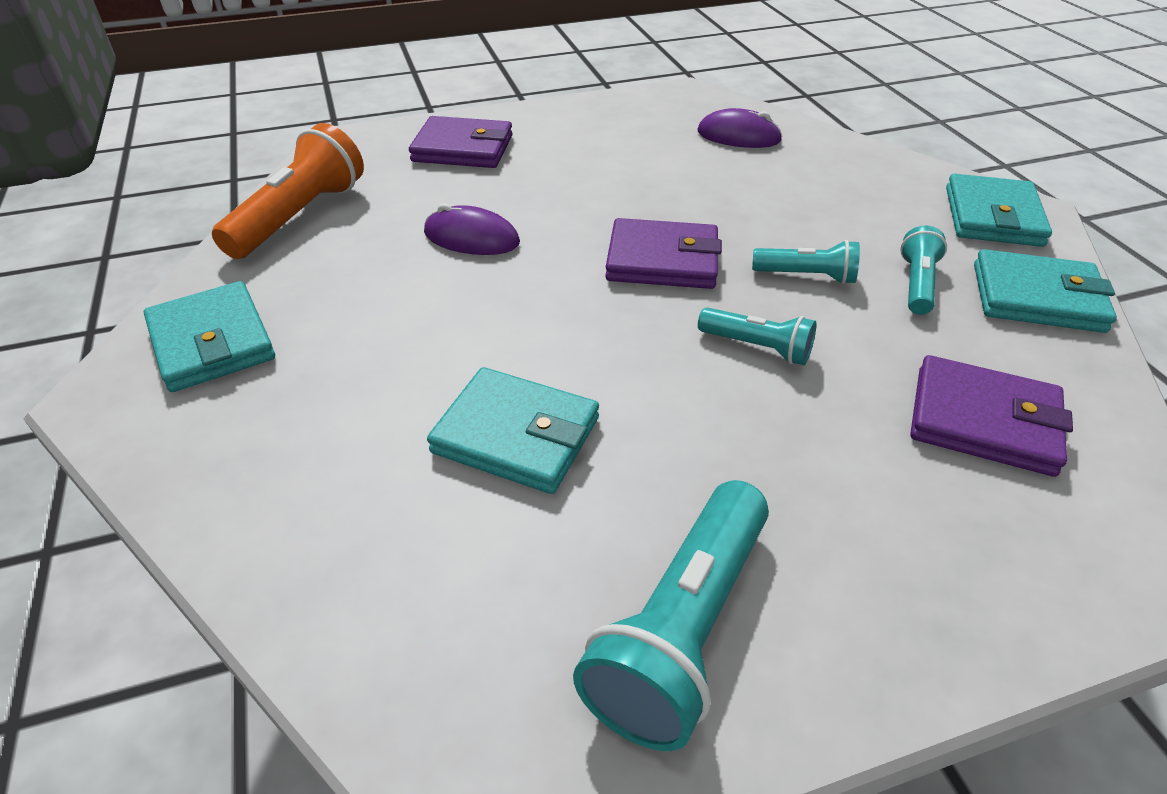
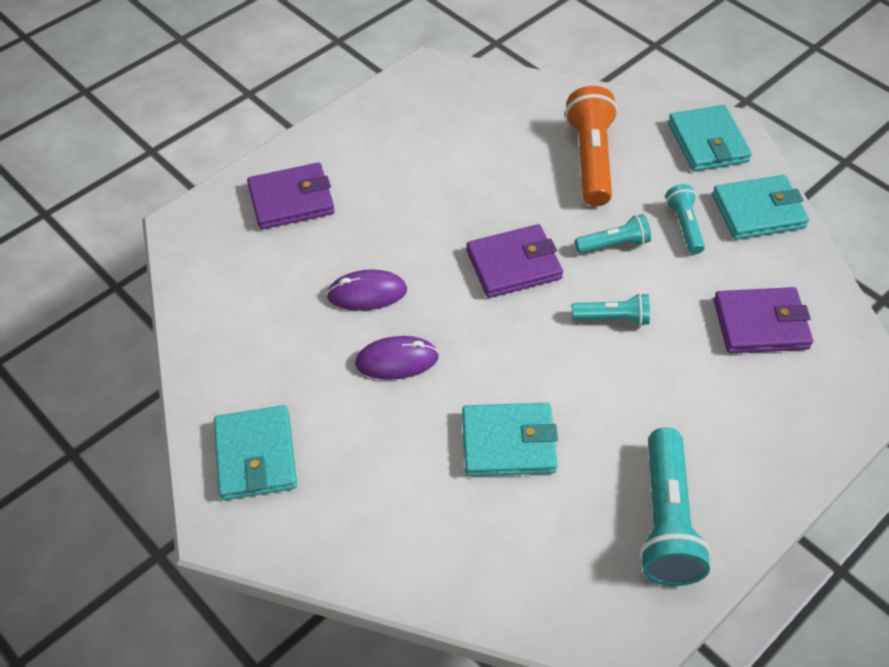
camera: 25 degrees left, 10 degrees up
(212, 342) = (255, 456): turquoise wallet -> turquoise wallet turned 45 degrees clockwise
(299, 216) = (218, 320): orange flashlight -> orange flashlight (590, 159)
(738, 136) = (498, 112): purple mouse -> purple mouse (397, 360)

